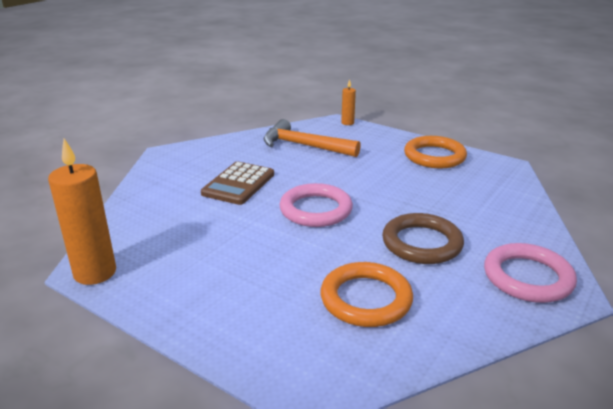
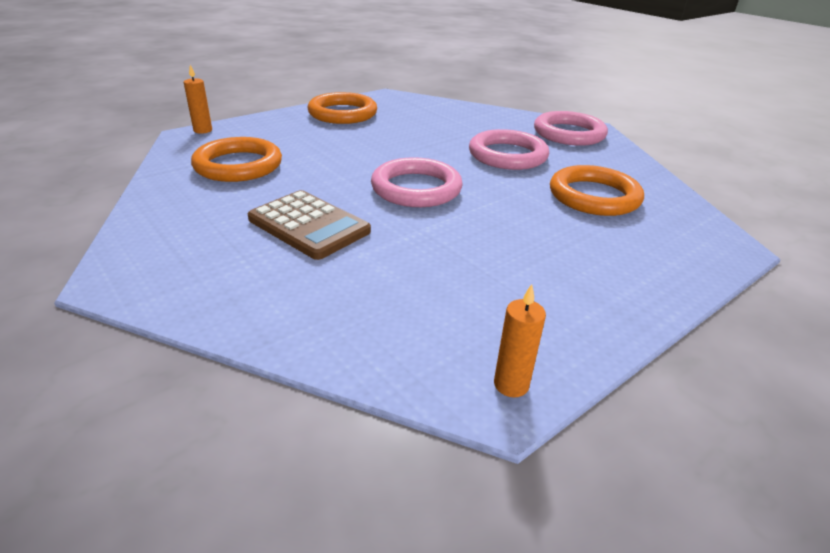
camera: 75 degrees left, 5 degrees up
(95, 273) = (511, 385): orange candle -> orange candle, size x0.49
(304, 146) = (238, 165): orange hammer -> orange ring
(422, 243) = (507, 155): brown ring -> pink ring

